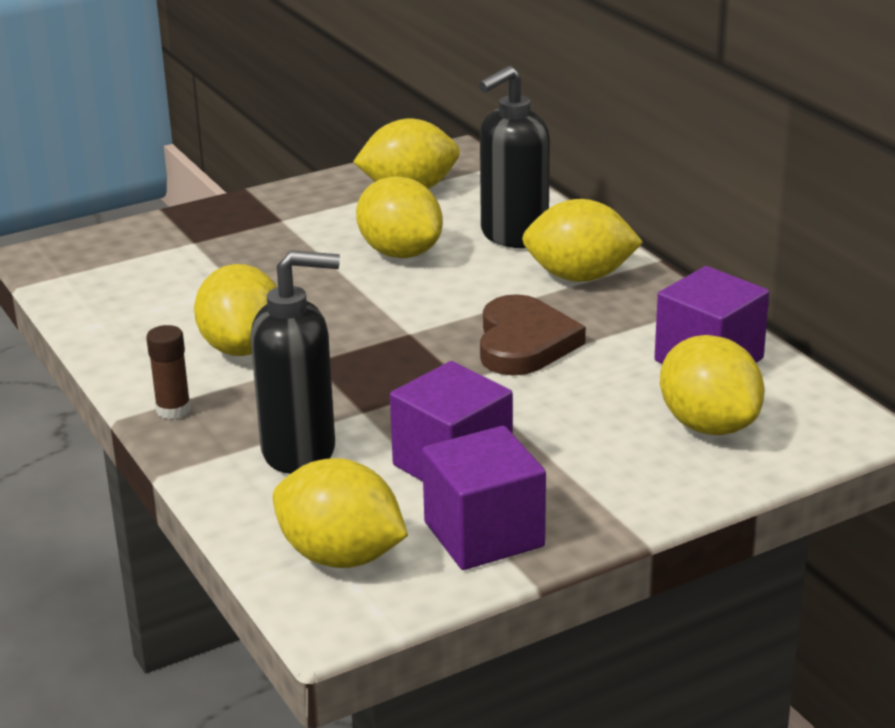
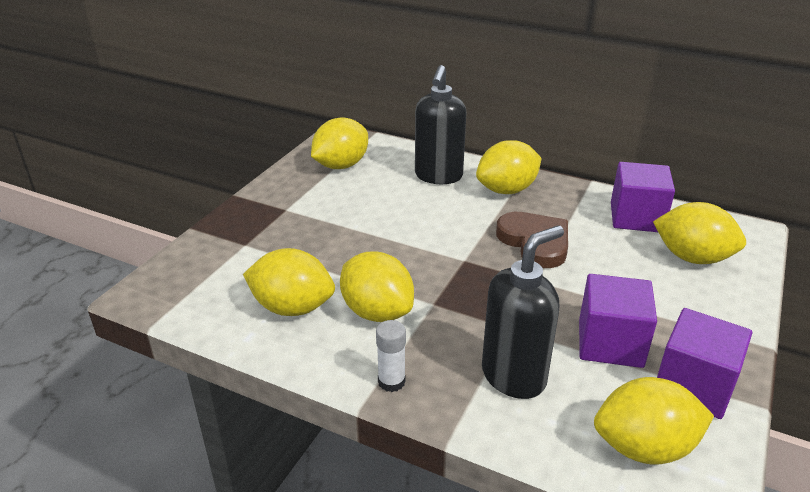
camera: 35 degrees left, 5 degrees up
(173, 410) = (391, 381): brown glue stick -> white glue stick
(400, 253) = (389, 208): yellow lemon -> yellow lemon (292, 308)

